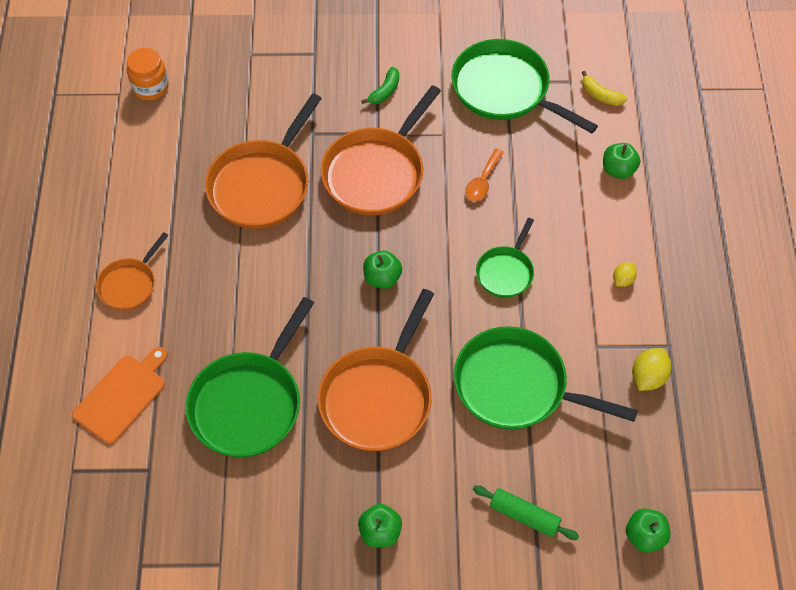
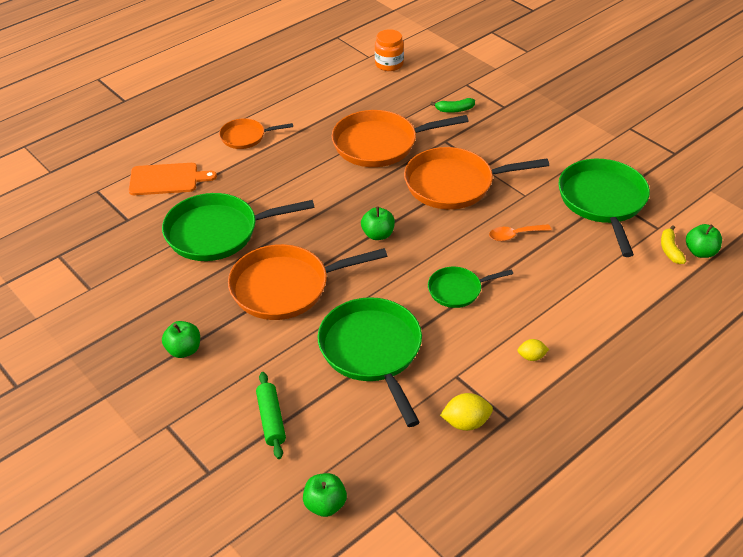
camera: 50 degrees right, 15 degrees down
(384, 91) = (520, 151): green banana -> green banana (454, 110)
(618, 170) = (621, 297): green apple -> green apple (700, 252)

